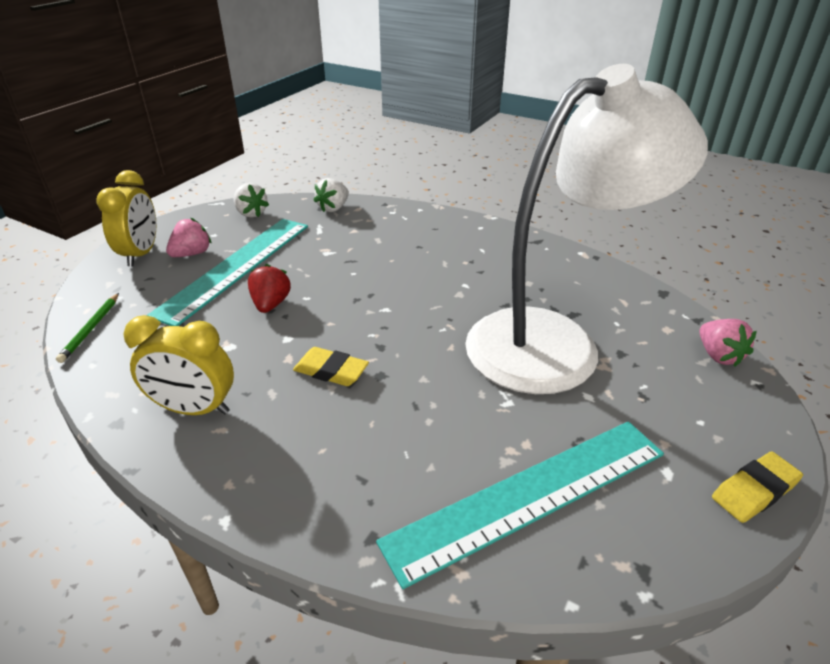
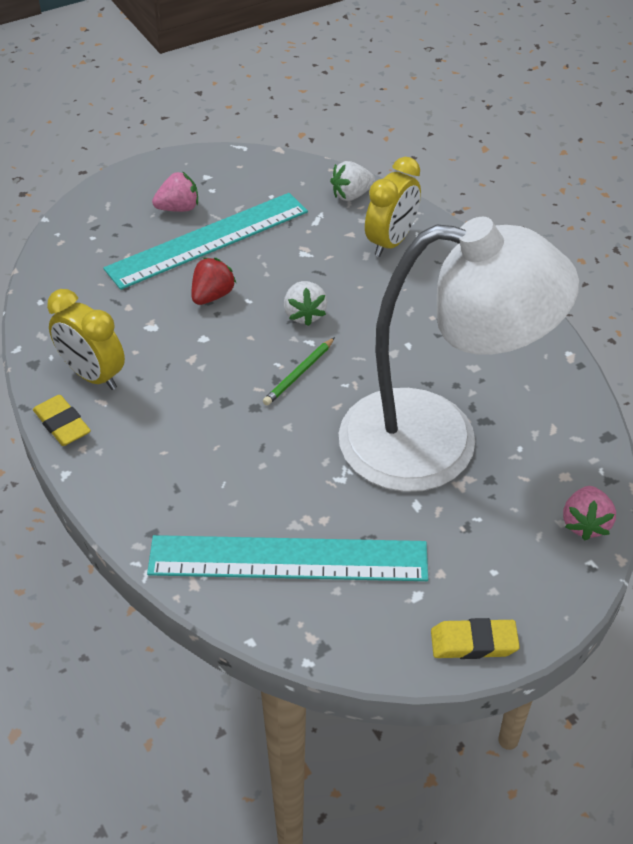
camera: 30 degrees right, 10 degrees up
(91, 329) = (55, 264): green pencil -> green pencil (299, 373)
(141, 254) = (135, 192): yellow clock -> yellow clock (391, 242)
(251, 213) = (264, 173): white strawberry -> white strawberry (304, 314)
(331, 371) = (217, 386): yellow eraser -> yellow eraser (62, 424)

